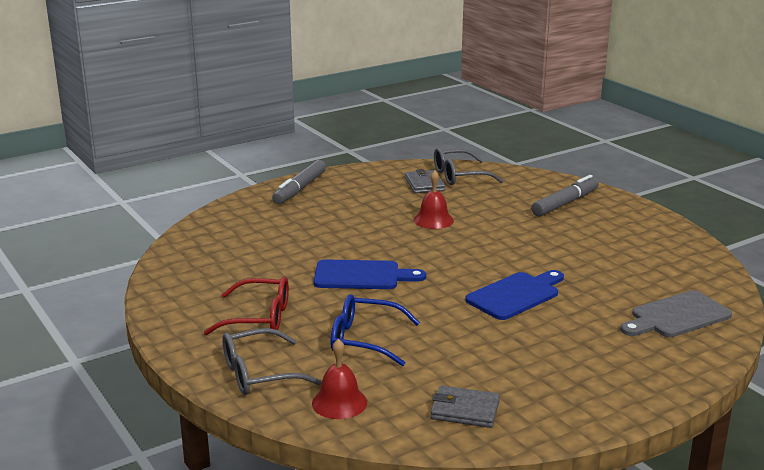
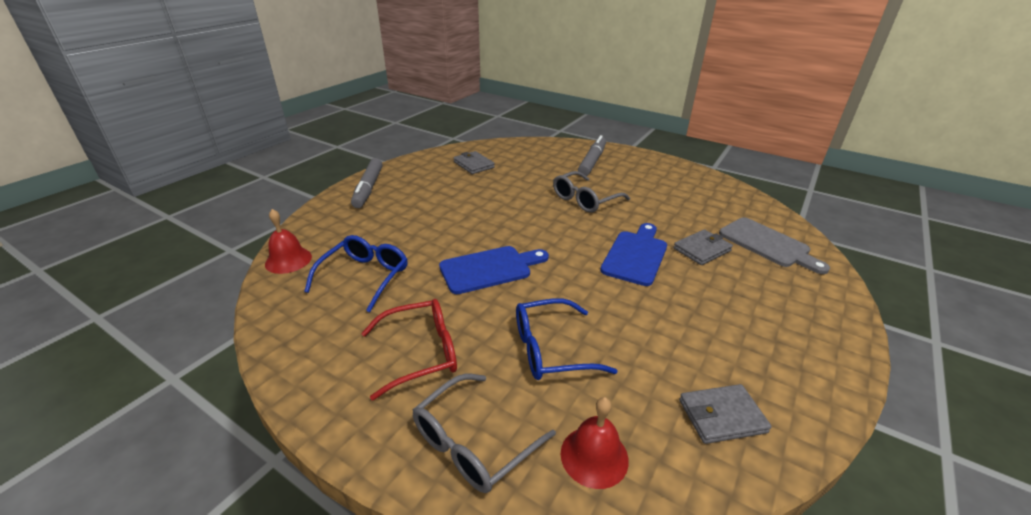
camera: 25 degrees left, 10 degrees up
(249, 259) = (365, 277): none -> blue glasses
(433, 220) = (507, 196): red bell -> red bell (288, 260)
(459, 176) = (495, 153): grey glasses -> grey glasses (585, 200)
(594, 305) = (702, 249): none -> grey wallet
(677, 316) = (767, 244): grey cutting board -> grey cutting board turned 75 degrees counterclockwise

